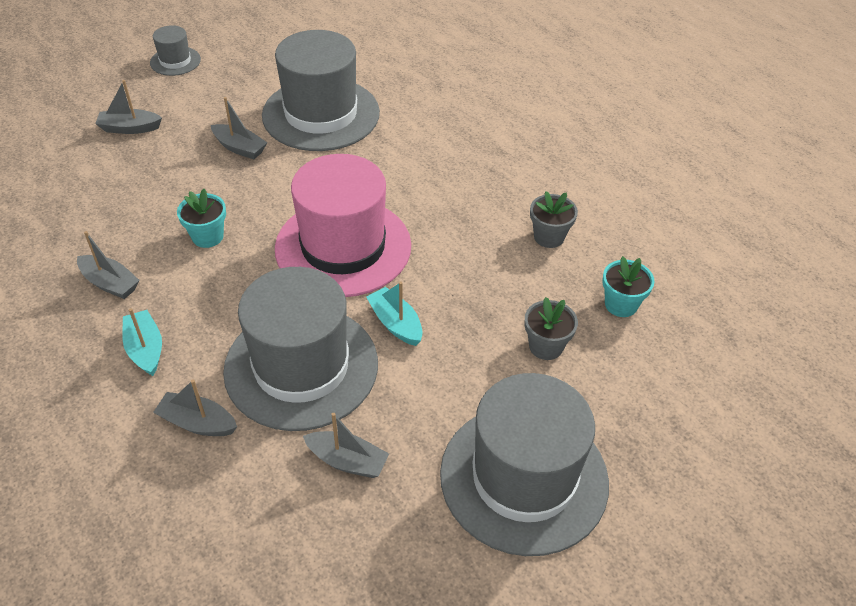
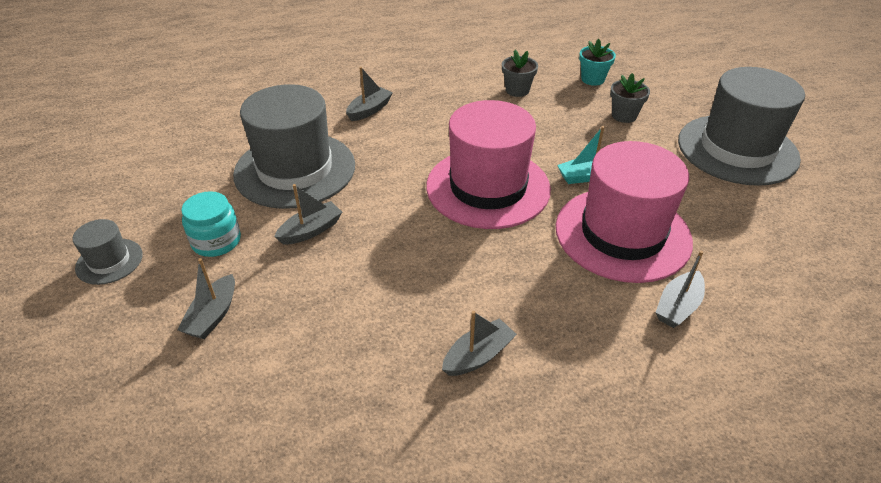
camera: 70 degrees left, 5 degrees down
(145, 349) = (581, 334): turquoise boat -> none
(207, 236) = (437, 271): turquoise flower pot -> none
(211, 102) = (216, 241): none -> turquoise jar
(301, 366) = (622, 234): grey hat -> pink hat
(347, 461) = (722, 225): grey boat -> grey boat (369, 110)

